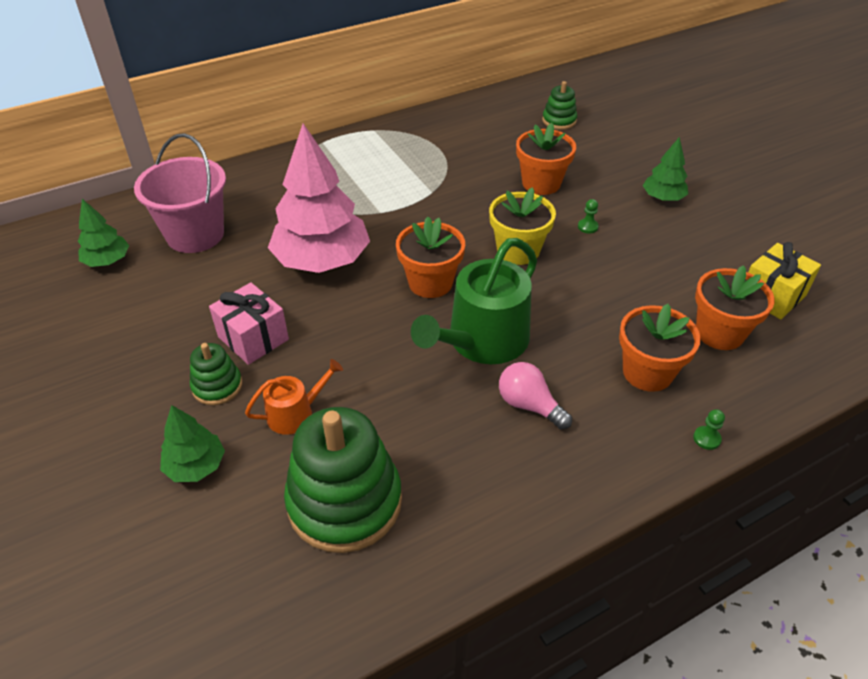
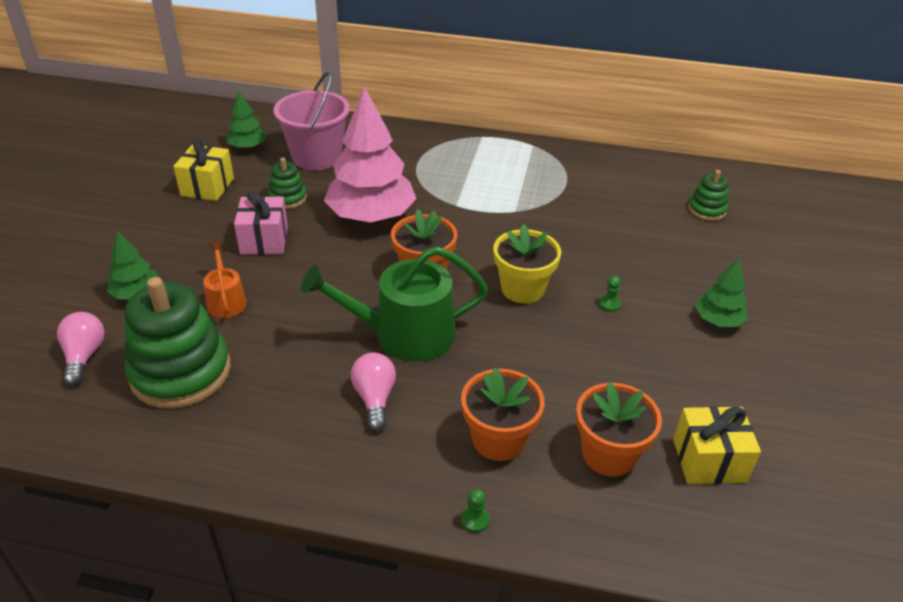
camera: 40 degrees right, 5 degrees down
(120, 322) = (207, 187): none -> yellow gift
(217, 386) = (207, 256): green stacking toy -> green stacking toy (288, 198)
(228, 558) = (84, 356): none -> pink light bulb
(295, 413) = (226, 301): orange watering can -> orange watering can turned 120 degrees counterclockwise
(541, 183) = (616, 250): orange flower pot -> none

